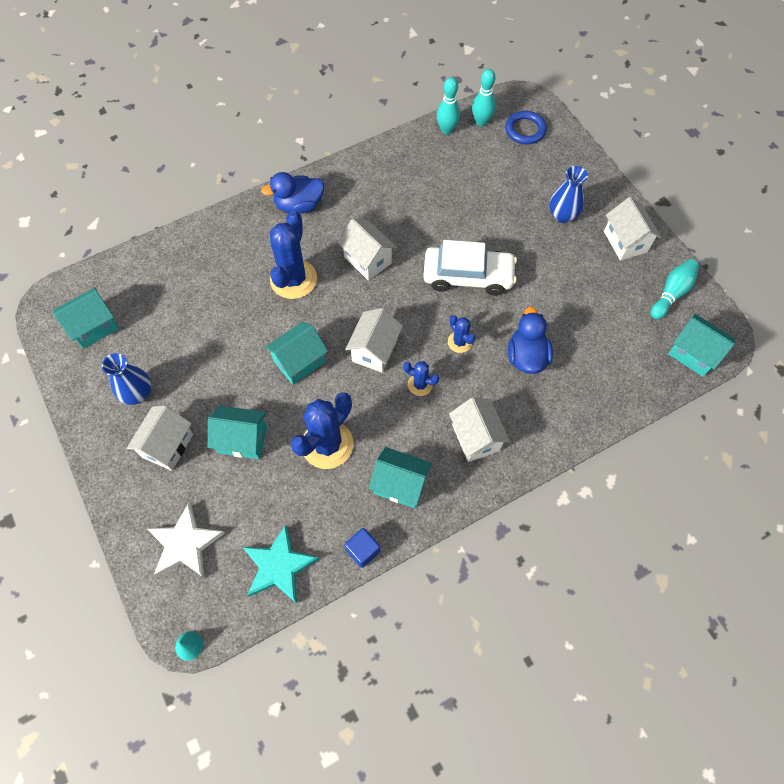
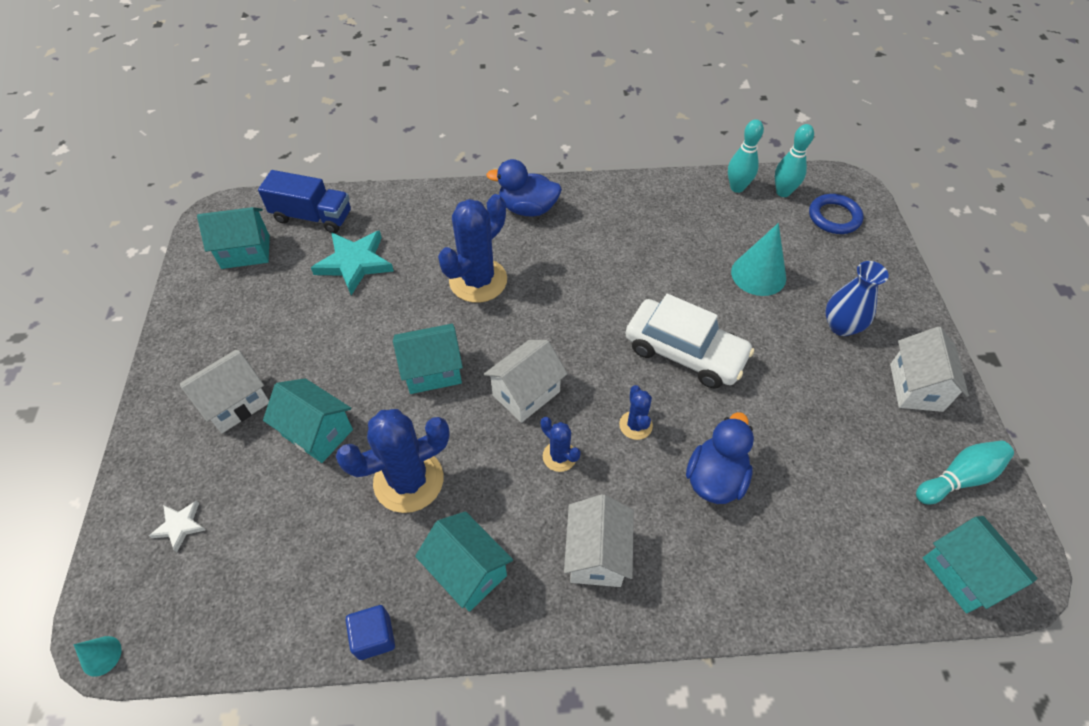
camera: 25 degrees right, 10 degrees down
(130, 276) = (312, 217): none -> blue truck
(138, 394) = (242, 335): blue vase -> none
(185, 544) = (180, 526): white star -> white star, size x0.52
(279, 566) = (263, 606): turquoise star -> turquoise star (354, 263)
(367, 260) = (573, 290): white house -> none
(492, 197) = (758, 274): none -> turquoise cone

